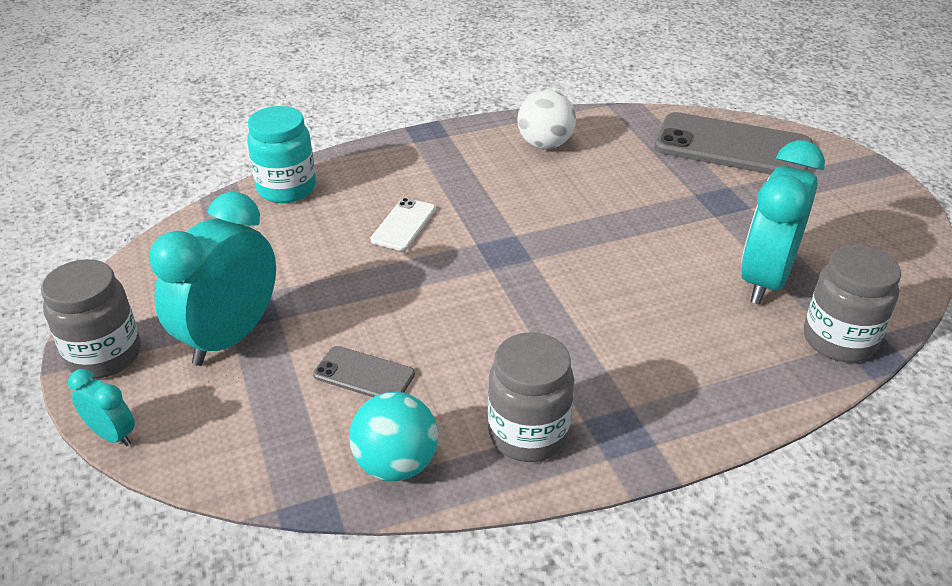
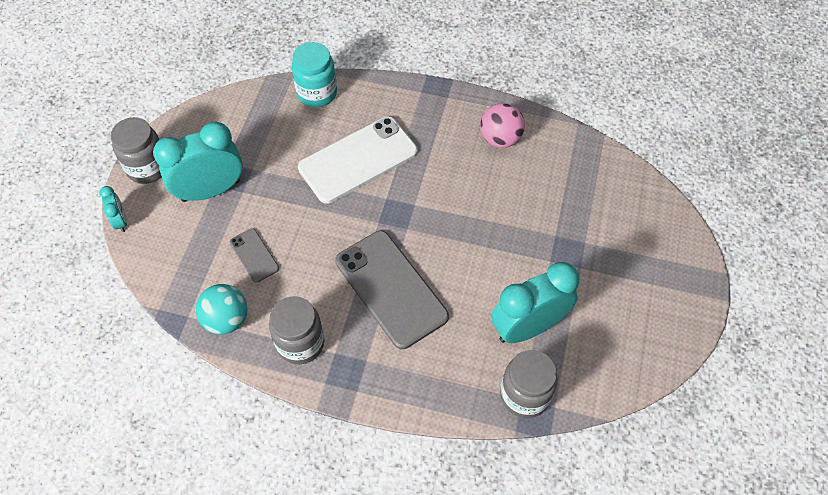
camera: 35 degrees right, 20 degrees up
(403, 225) = (358, 160): white phone -> white phone, size x2.10
(545, 144) = (500, 139): white ball -> pink ball
(732, 147) = (625, 210): grey phone -> grey phone (391, 288)

